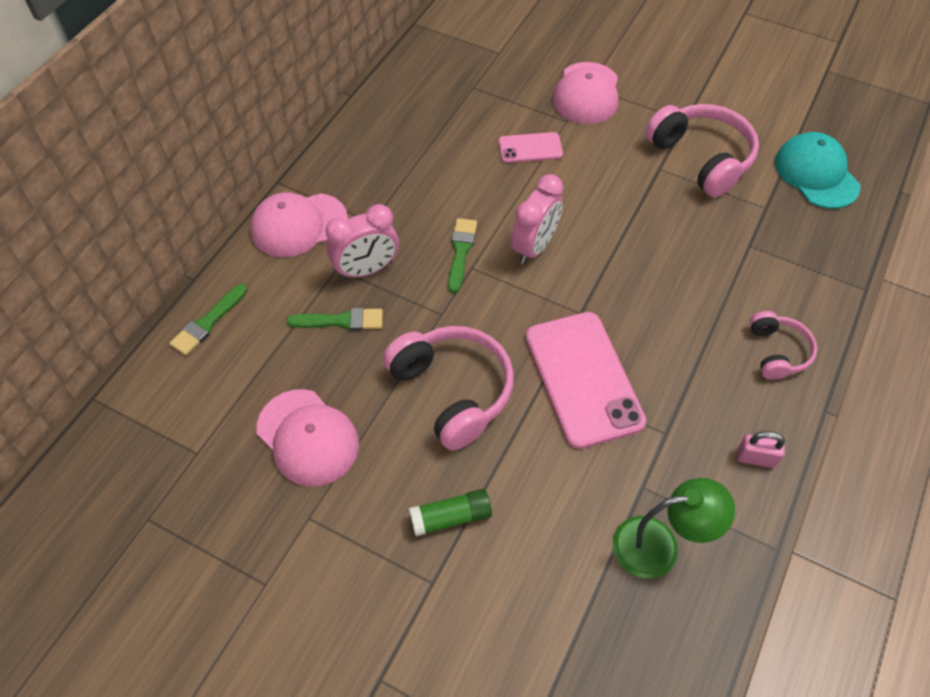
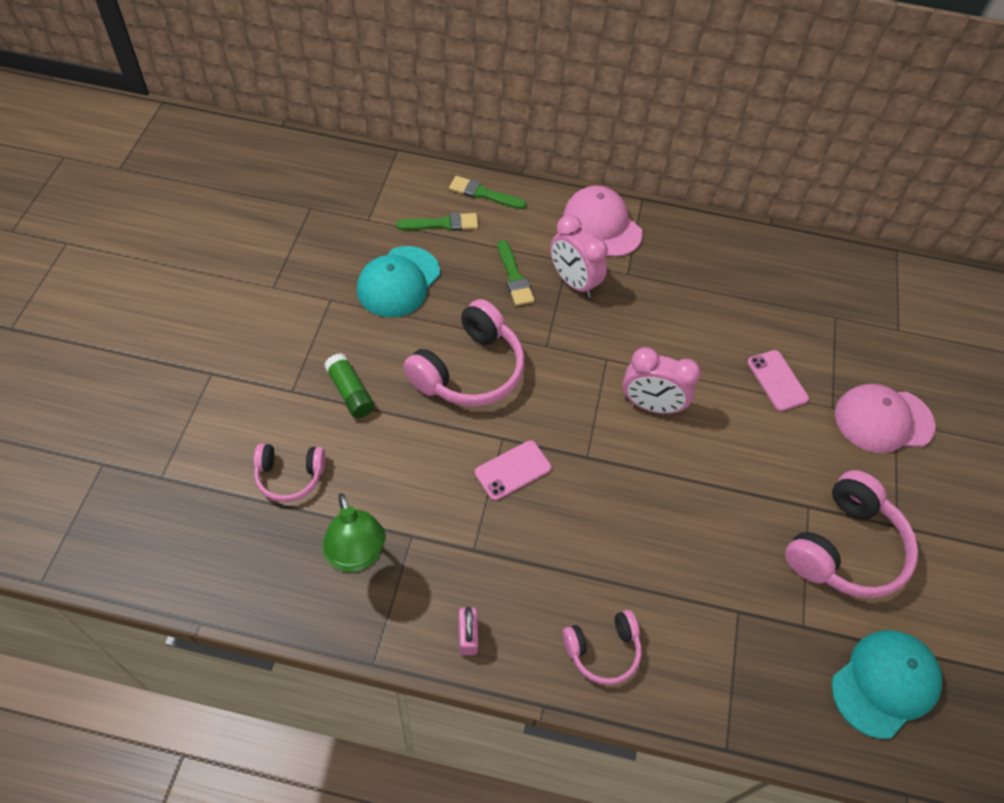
camera: 70 degrees right, 0 degrees up
(308, 437) = (398, 282): pink cap -> turquoise cap
(461, 251) = (621, 347): green brush -> green brush (442, 224)
(549, 601) = (290, 476): none -> pink headphones
(583, 379) = (513, 470): pink phone -> pink phone, size x0.51

